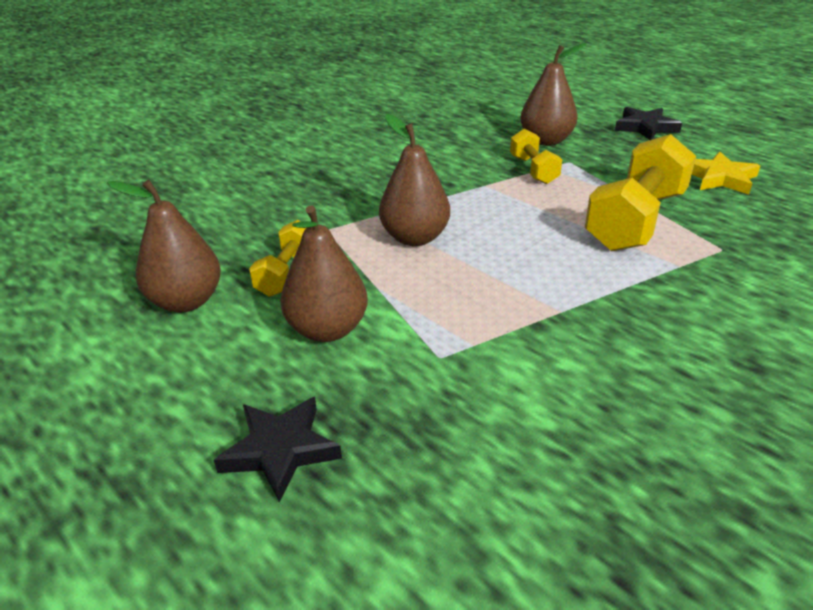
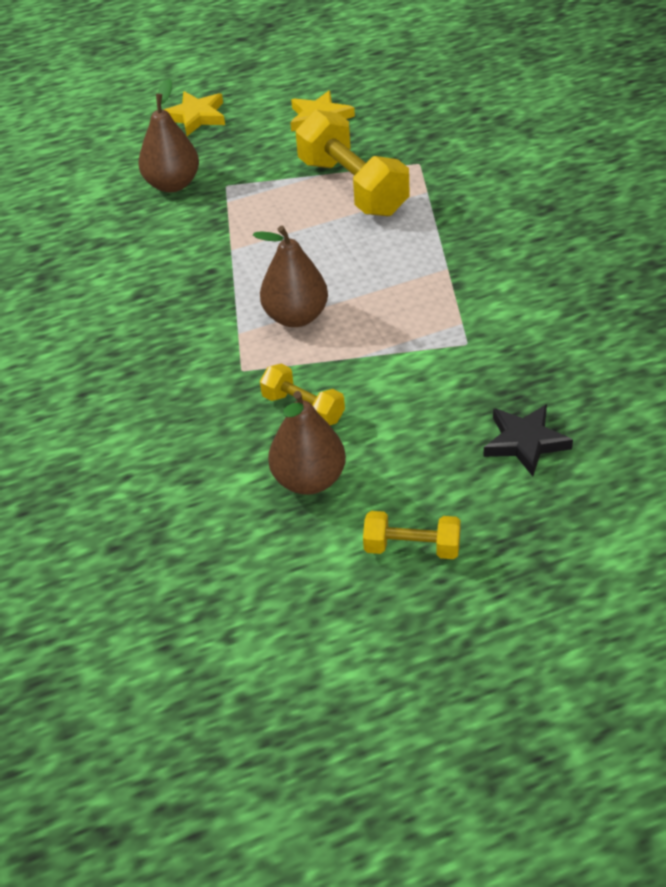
camera: 65 degrees left, 10 degrees up
(327, 329) = (401, 396): brown pear -> none
(533, 170) = (226, 211): yellow dumbbell -> yellow dumbbell (412, 548)
(645, 127) = (196, 117): black star -> yellow star

